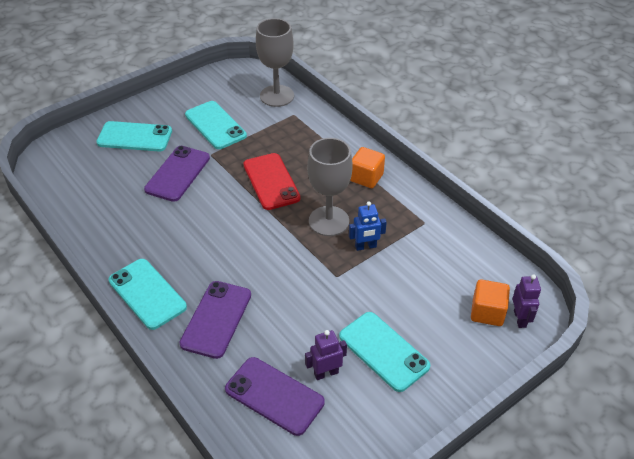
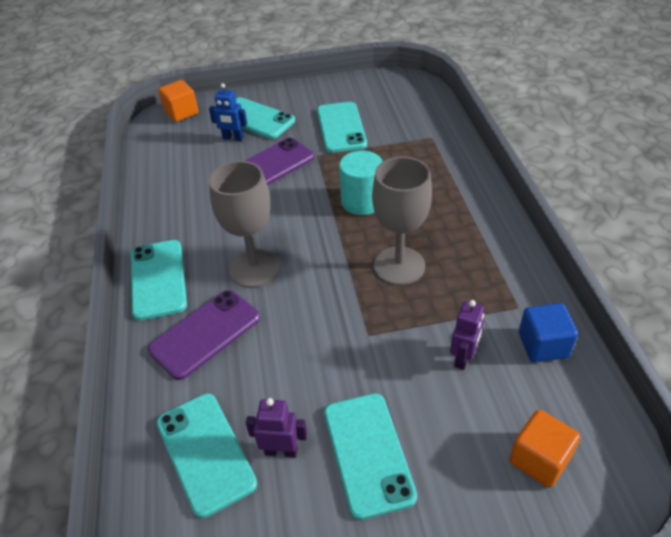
camera: 30 degrees right, 0 degrees up
(271, 181) = (362, 201): red phone -> turquoise cylinder
(274, 396) = (205, 452): purple phone -> turquoise phone
(277, 96) = (425, 114): grey goblet -> grey goblet (254, 268)
(365, 246) = (425, 311): blue robot -> blue robot (233, 138)
(366, 177) = (474, 229): orange cube -> orange cube (181, 113)
(453, 242) = (543, 345): none -> blue cube
(520, 319) = (584, 489): purple robot -> purple robot (463, 357)

